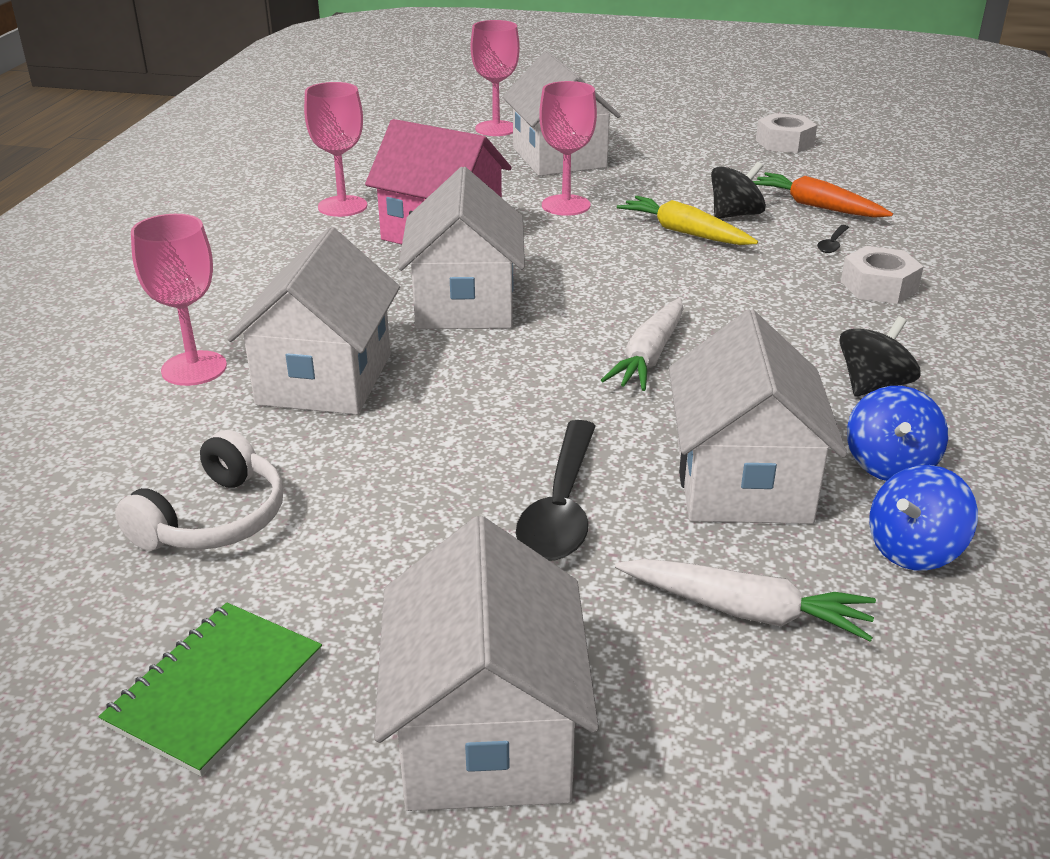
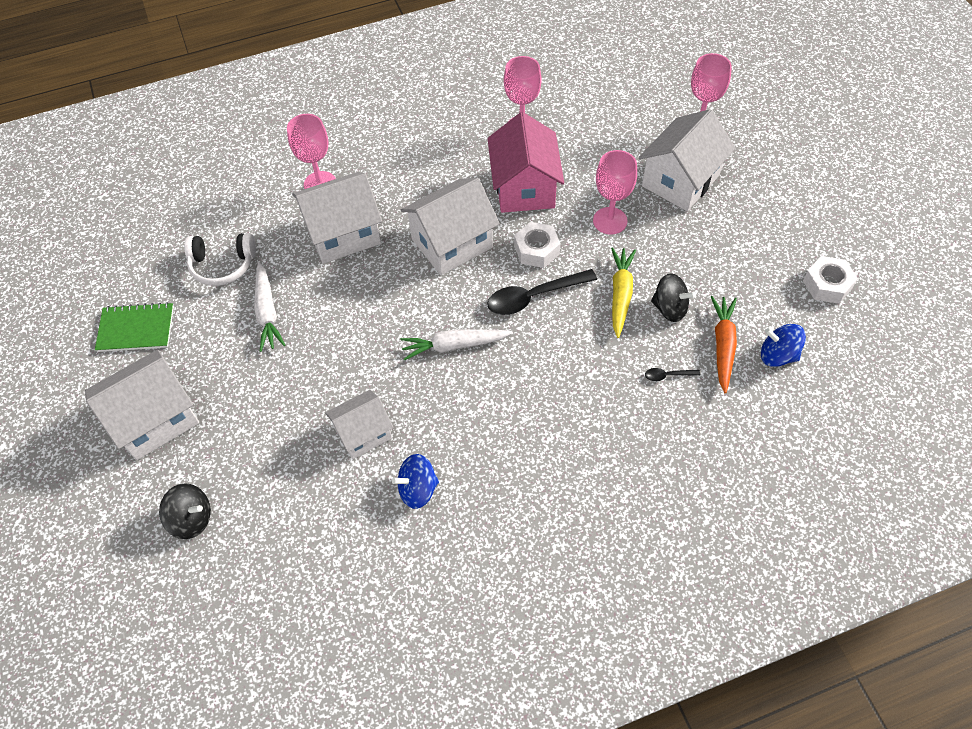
camera: 60 degrees right, 25 degrees up
(561, 507) = (301, 374): black spoon -> black spoon (534, 297)
(742, 481) = (363, 433): white house -> white house, size x0.63
(746, 611) = (268, 472): white carrot -> white carrot (267, 312)
(873, 385) = (494, 457): black spinning top -> black spinning top (191, 519)
(878, 286) = (623, 420): white nut -> white nut (536, 249)
(914, 549) = (350, 521): blue spinning top -> blue spinning top (777, 355)

